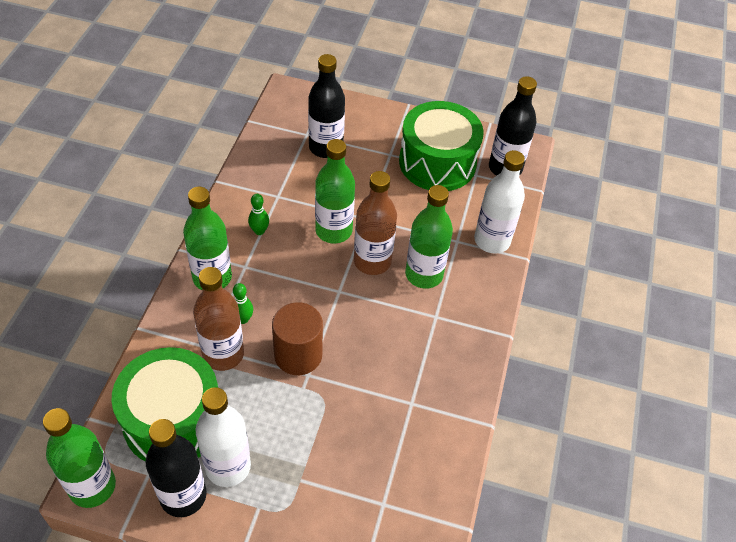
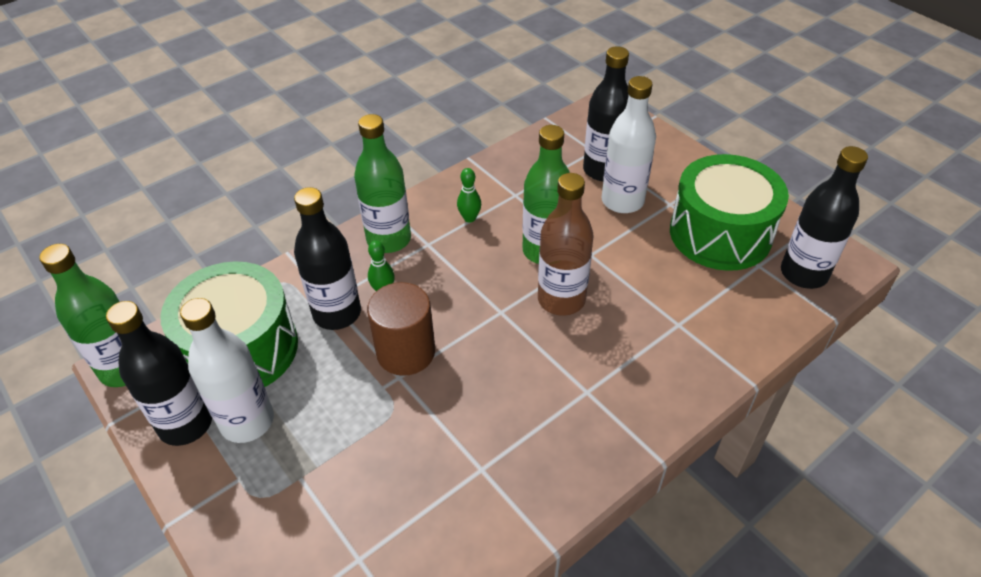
camera: 40 degrees right, 5 degrees down
(223, 354) = (337, 313): brown bottle -> black bottle
(424, 274) = (609, 340): green bottle -> none
(492, 240) = (723, 344): white bottle -> white bottle (622, 201)

